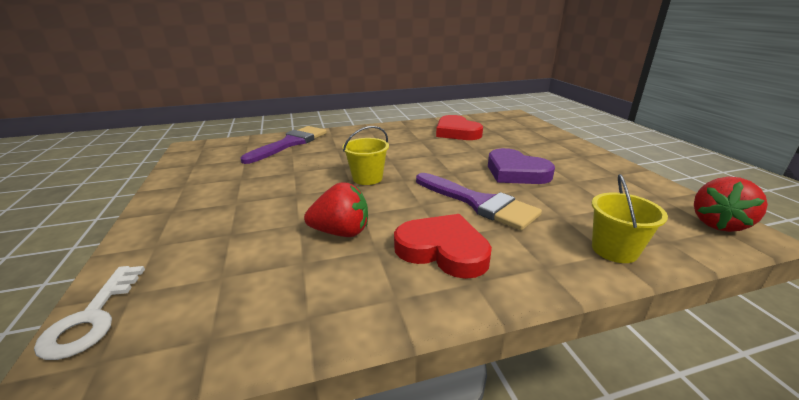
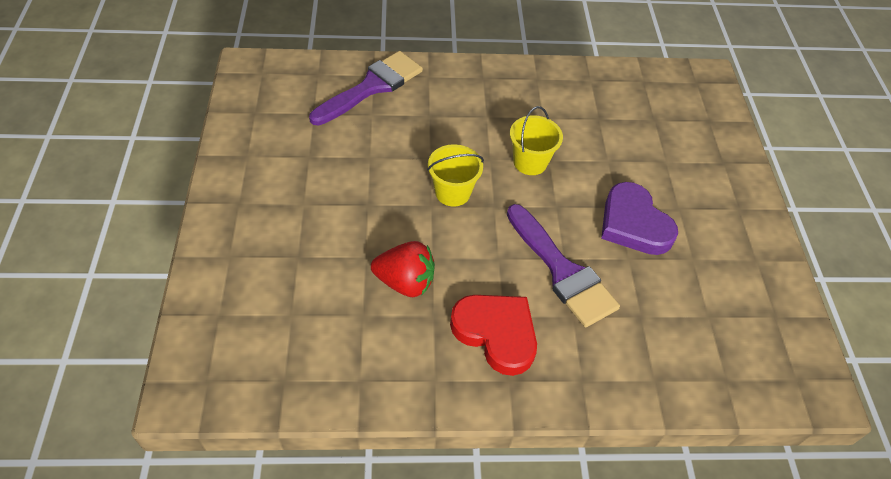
camera: 10 degrees right, 25 degrees up
(92, 318) = (193, 336): white key -> none
(456, 132) = (601, 109): red heart -> none
(614, 250) = (662, 377): yellow bucket -> yellow bucket (530, 162)
(718, 223) = (801, 371): red strawberry -> none

